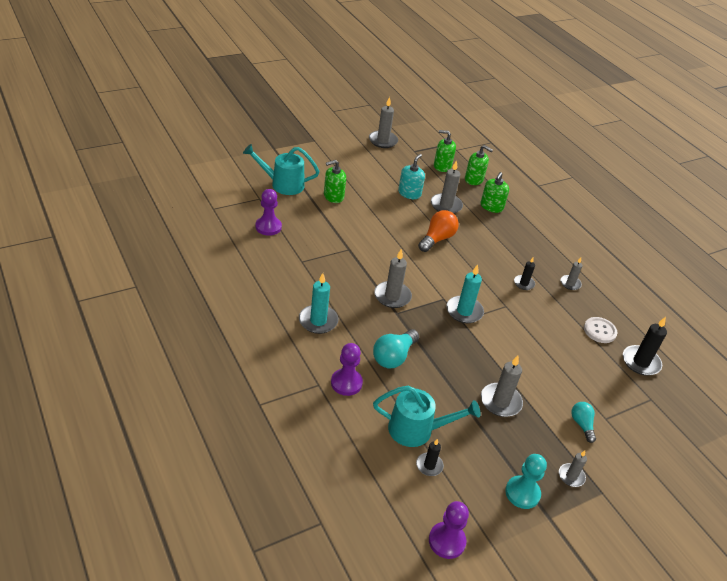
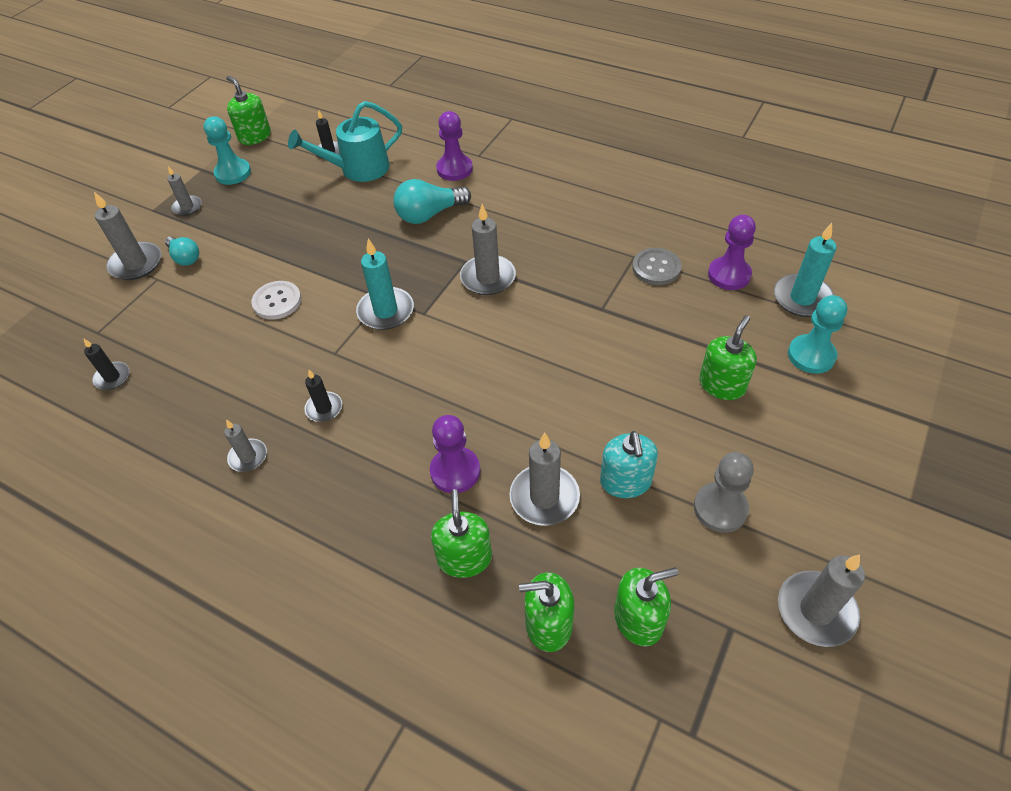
camera: 155 degrees right, 10 degrees up
(282, 184) = (811, 355): turquoise watering can -> turquoise pawn
(298, 250) = (656, 268): none -> grey button
(318, 321) = (539, 204): turquoise candle -> turquoise candle (802, 298)
(383, 171) = (720, 508): none -> grey pawn
(393, 357) = (429, 214): turquoise light bulb -> turquoise light bulb turned 120 degrees counterclockwise
(437, 239) = (503, 408): orange light bulb -> none
(447, 541) = (285, 118): purple pawn -> purple pawn (455, 471)
(487, 532) = (255, 136): none -> green soap dispenser
(500, 402) = (286, 233): grey candle -> grey candle (136, 264)
(599, 331) = (181, 394): white button -> white button (277, 301)
(640, 362) = (112, 377): black candle -> black candle, size x0.59

